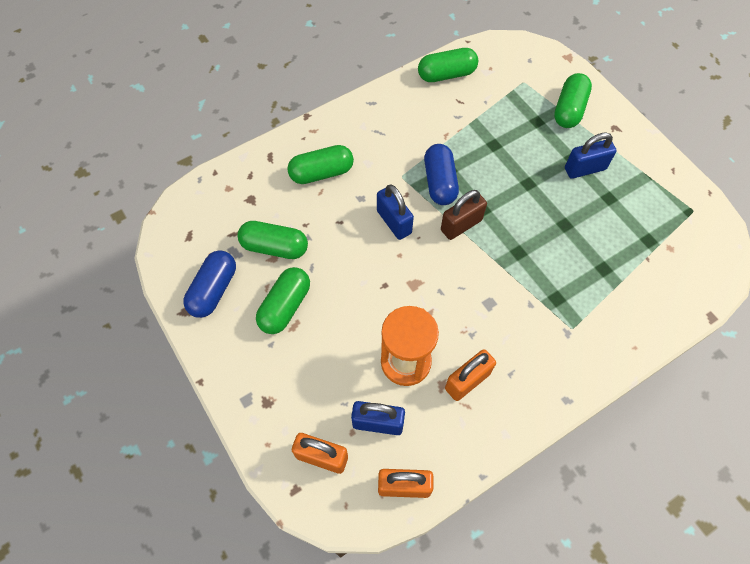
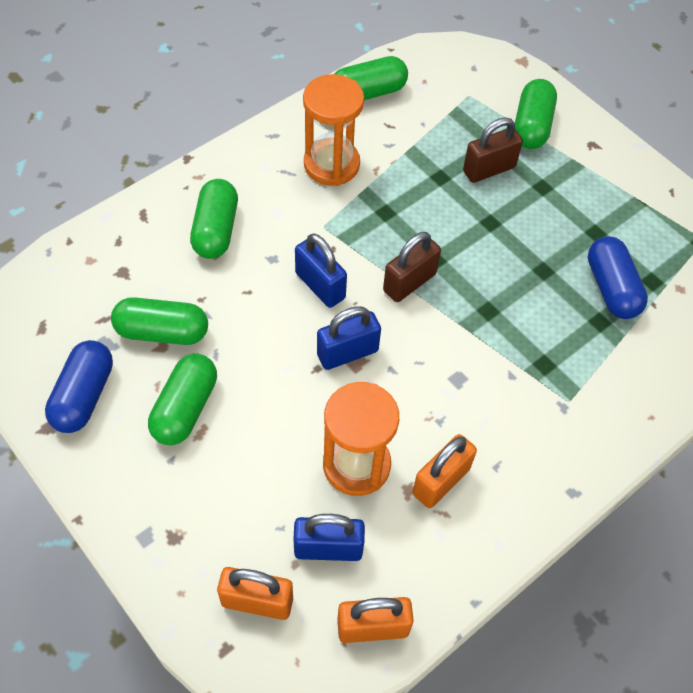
camera: 10 degrees left, 5 degrees down
(321, 173) = (216, 230): green capsule -> green capsule turned 60 degrees counterclockwise
(413, 128) = (331, 164): none -> orange hourglass
(439, 182) = (375, 230): blue capsule -> blue capsule (611, 288)
(532, 141) = (489, 169): none -> brown padlock
(585, 169) = (560, 199): blue padlock -> blue padlock (347, 353)

